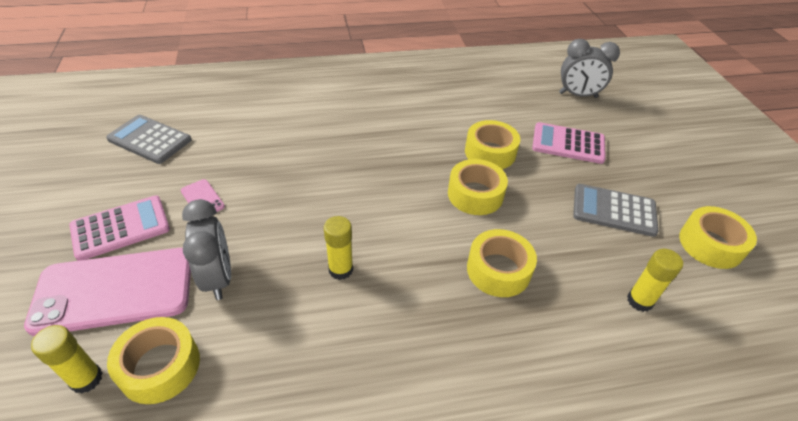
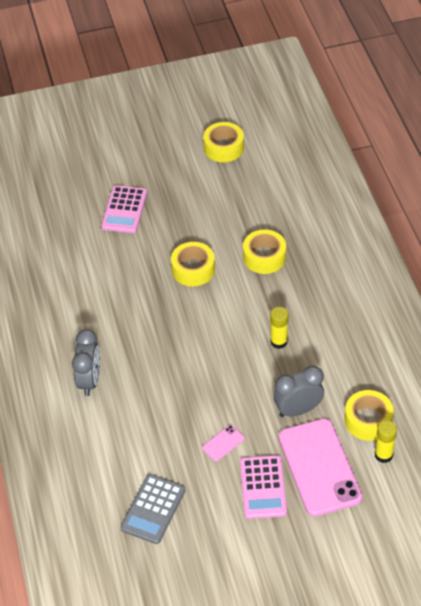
camera: 90 degrees left, 5 degrees up
(120, 228) = (263, 487): pink calculator -> pink calculator turned 150 degrees counterclockwise
(490, 152) = (141, 260): yellow tape -> none
(578, 95) = (52, 196): grey clock -> grey clock (89, 380)
(614, 210) = (198, 191): grey calculator -> none
(639, 301) = (276, 190): yellow glue stick -> none

